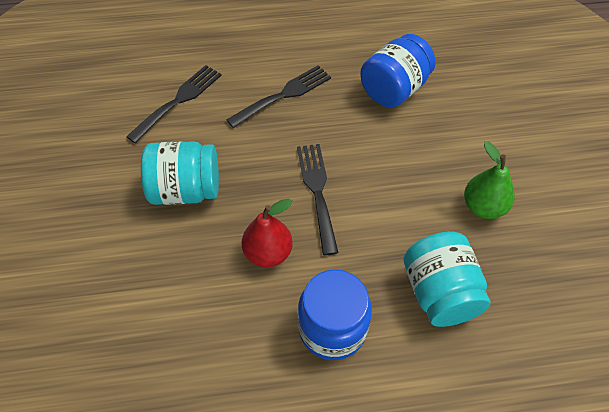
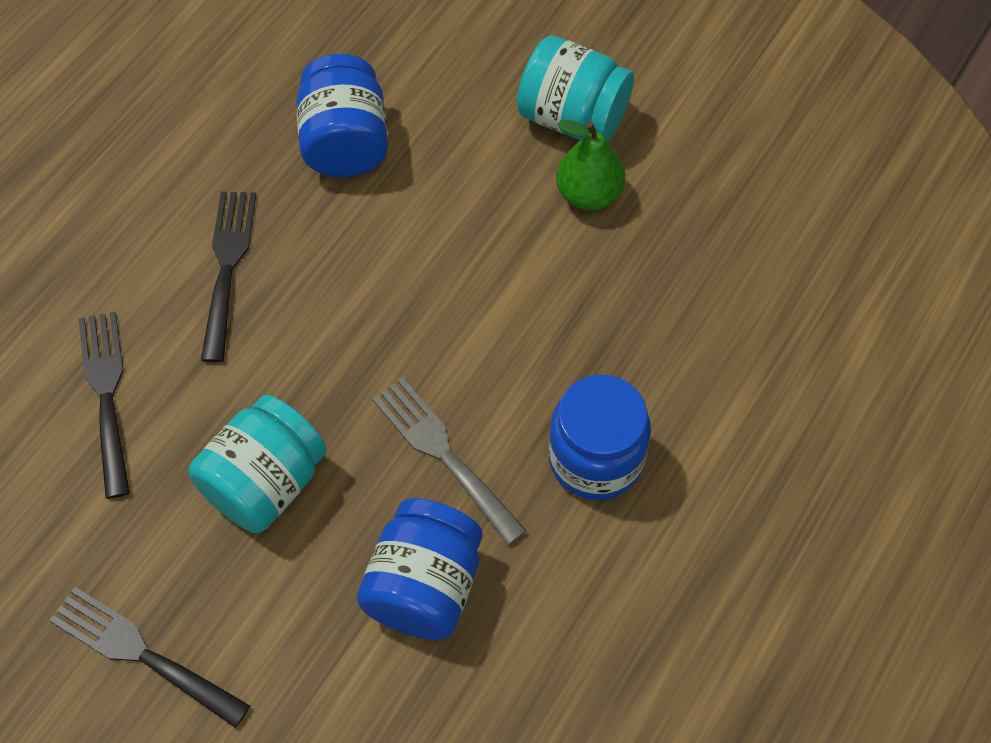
camera: 50 degrees left, 5 degrees up
(185, 300) = (424, 586): none -> blue jar
(268, 253) = (443, 454): red pear -> grey fork
(317, 191) = (410, 340): black fork -> black fork (142, 654)
(439, 292) = (647, 323): turquoise jar -> turquoise jar (572, 117)

